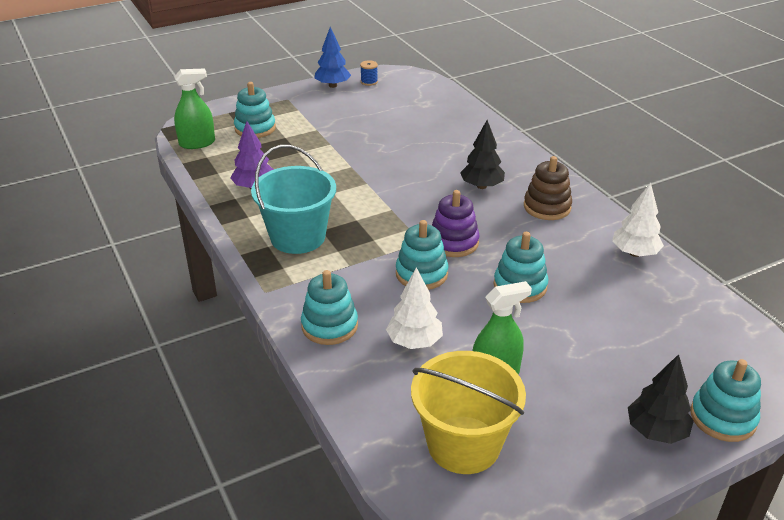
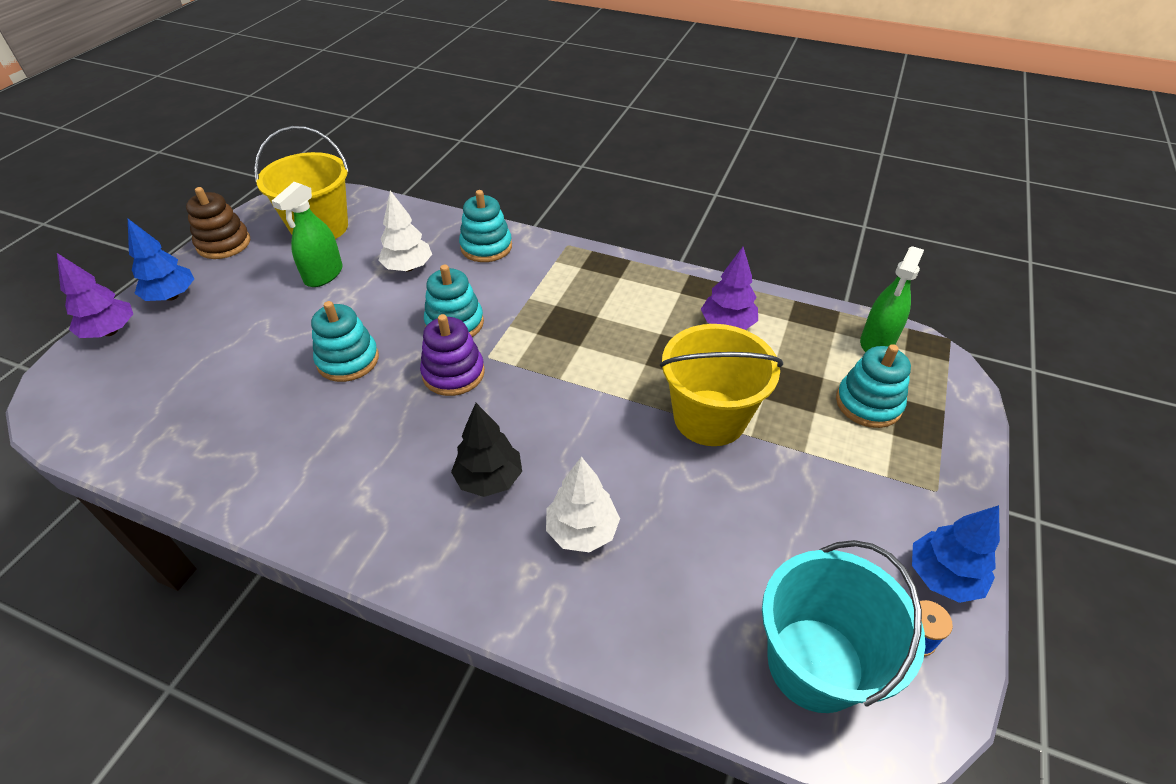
camera: 140 degrees right, 10 degrees up
(298, 237) = (607, 298): turquoise bucket -> turquoise bucket (815, 664)
(338, 157) = (709, 417): none -> yellow bucket
(547, 207) = (378, 492): brown stacking toy -> brown stacking toy (224, 244)
(634, 253) = (228, 475): white tree -> white tree (582, 531)
(656, 431) = (172, 296): black tree -> blue tree
(723, 417) = (110, 331): turquoise stacking toy -> purple tree

